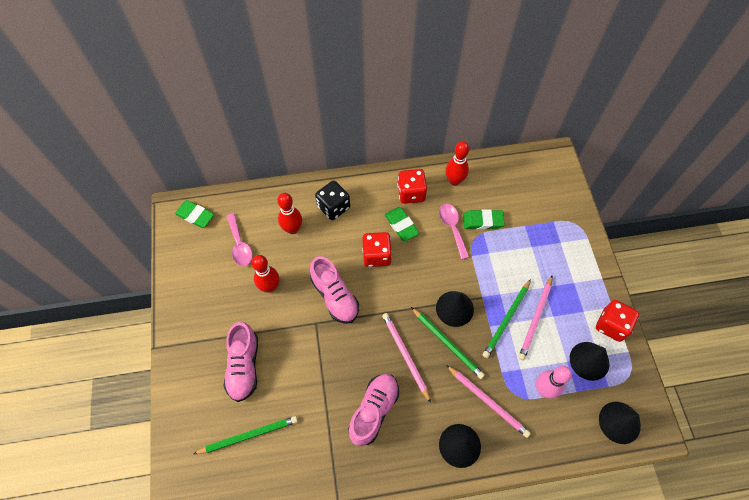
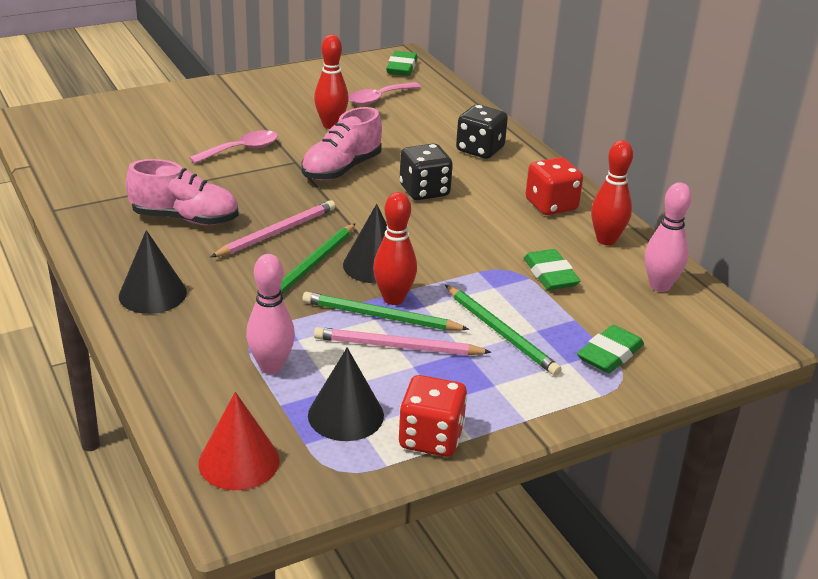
camera: 70 degrees right, 30 degrees down
(244, 366) = (215, 125): pink shoe -> none
(248, 435) = (128, 141): green pencil -> green pencil (501, 333)
(292, 229) = (425, 127): red bowling pin -> red bowling pin (393, 299)
(376, 255) = (424, 191): red dice -> black dice
(401, 225) = (488, 204): green eraser -> green eraser (609, 354)
(452, 228) = (516, 248): pink spoon -> pink spoon (241, 150)
(488, 401) = (230, 312): pink pencil -> none
(503, 175) = (659, 286): none -> pink bowling pin
(619, 422) = (239, 461): black cone -> red cone

